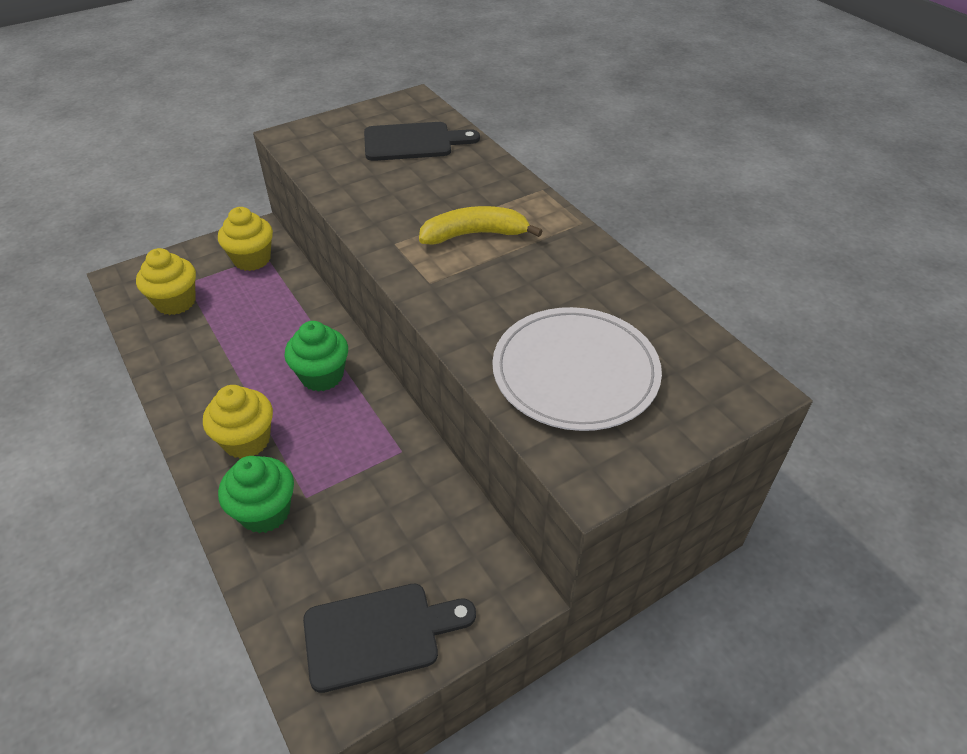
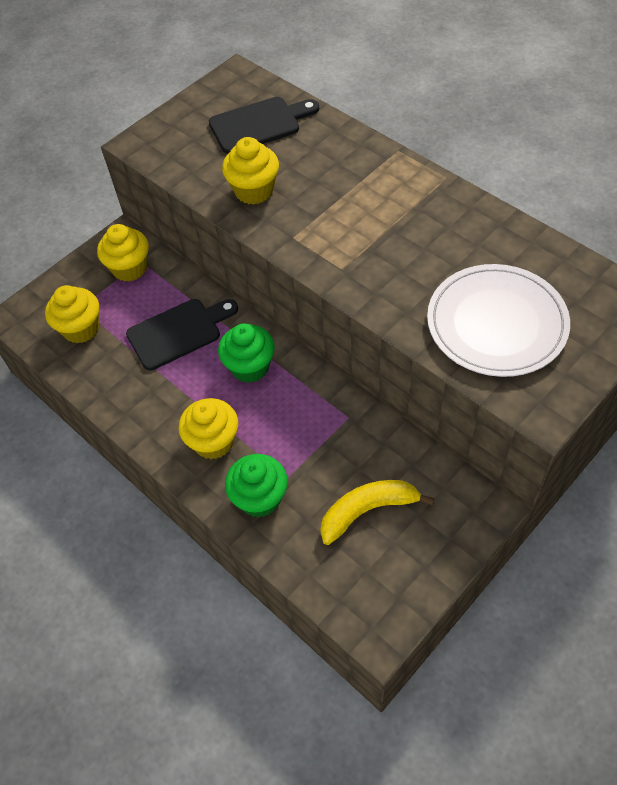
camera: 10 degrees left, 10 degrees up
(377, 195) = (254, 191): none -> yellow cupcake
(379, 635) = (396, 569): black cutting board -> black cutting board (178, 332)
(474, 235) = (359, 212): yellow banana -> yellow banana (367, 511)

